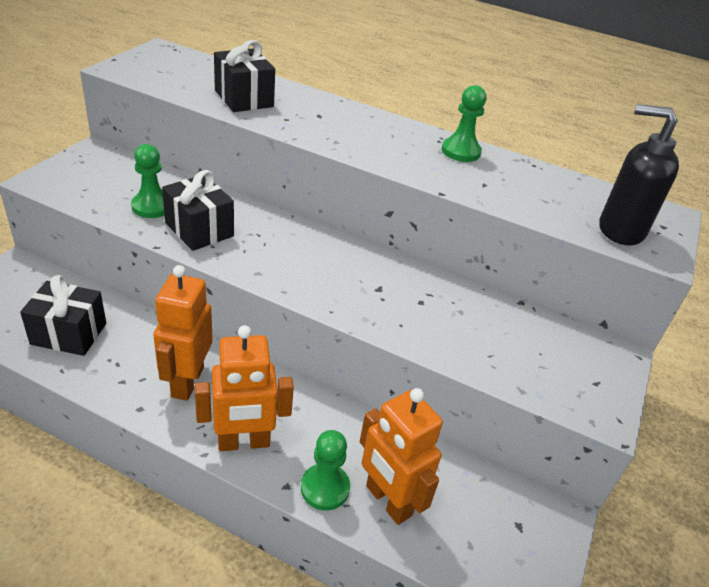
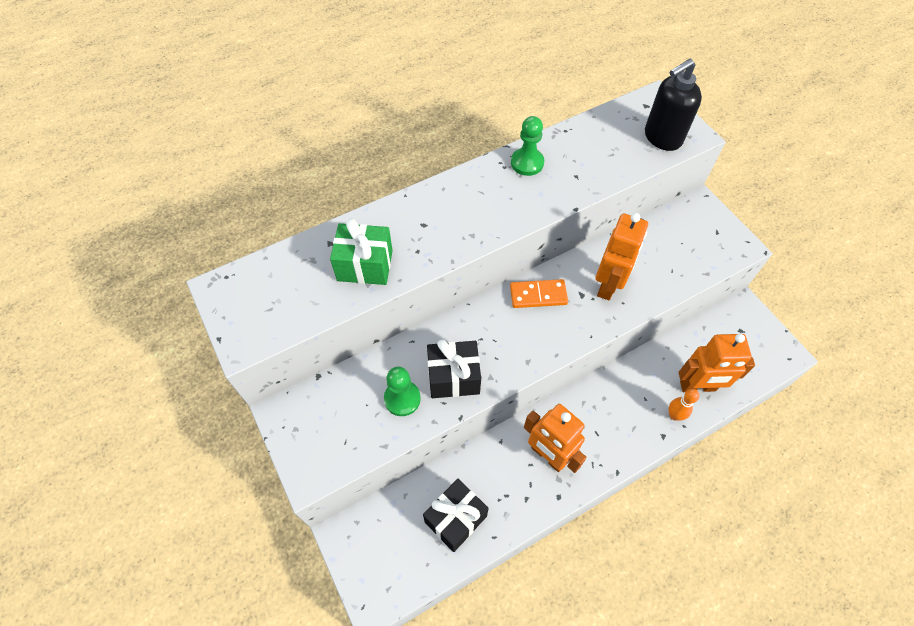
camera: 50 degrees left, 20 degrees up
(244, 99) = (365, 265): black gift -> green gift
(244, 442) = (619, 444): orange robot -> orange robot (608, 285)
(325, 488) = (674, 415): green pawn -> orange bowling pin
(346, 257) = (538, 295): none -> orange domino

